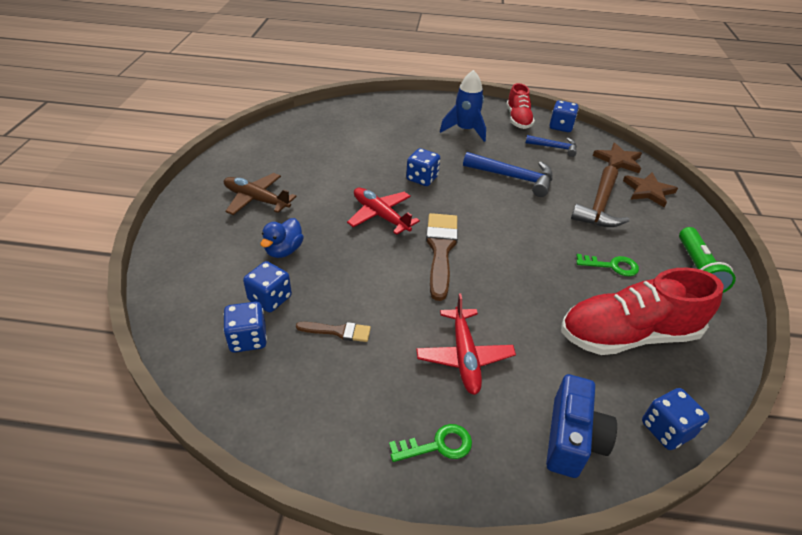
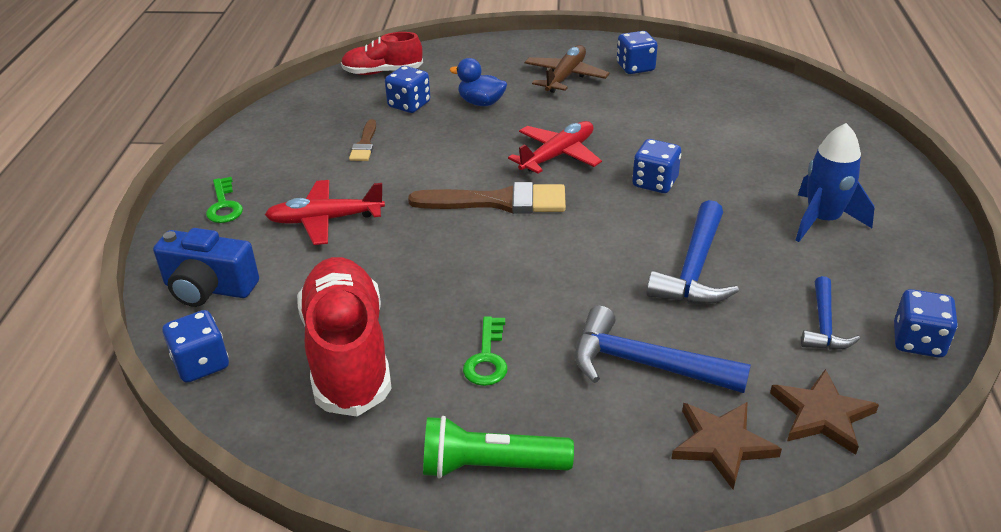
camera: 90 degrees right, 5 degrees down
(248, 339) = (358, 101): blue dice -> blue dice (635, 67)
(518, 119) = (908, 283): red shoe -> red shoe (382, 72)
(599, 206) = (645, 364): brown hammer -> blue hammer

